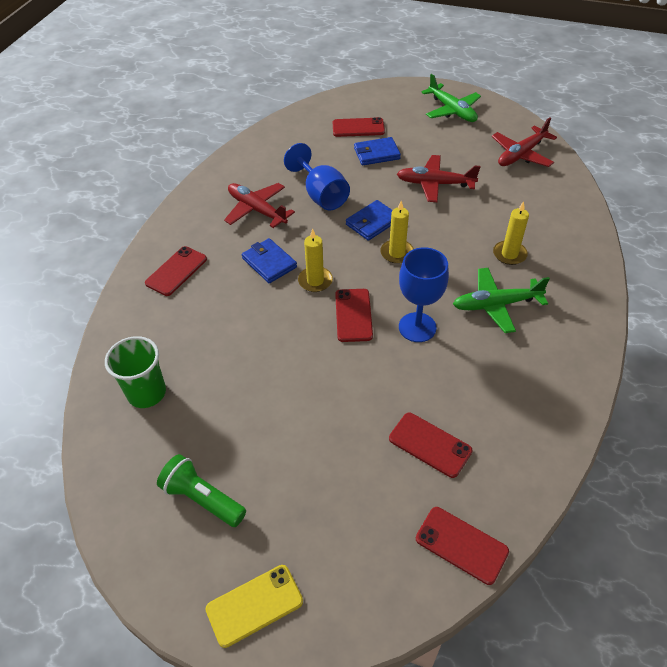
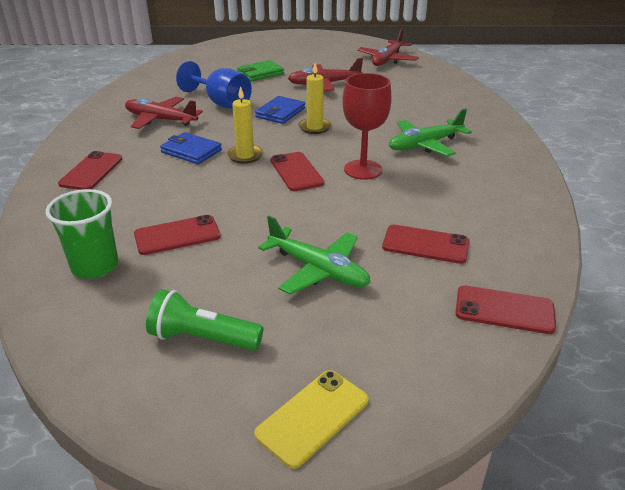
camera: 20 degrees left, 15 degrees down
(358, 128) = (234, 61): red phone -> red phone (177, 235)
(376, 154) = (260, 73): blue wallet -> green wallet
(417, 327) = (363, 170): blue goblet -> red goblet
(452, 110) = (313, 43): green plane -> green plane (318, 270)
(509, 254) = (416, 114): yellow candle -> none

